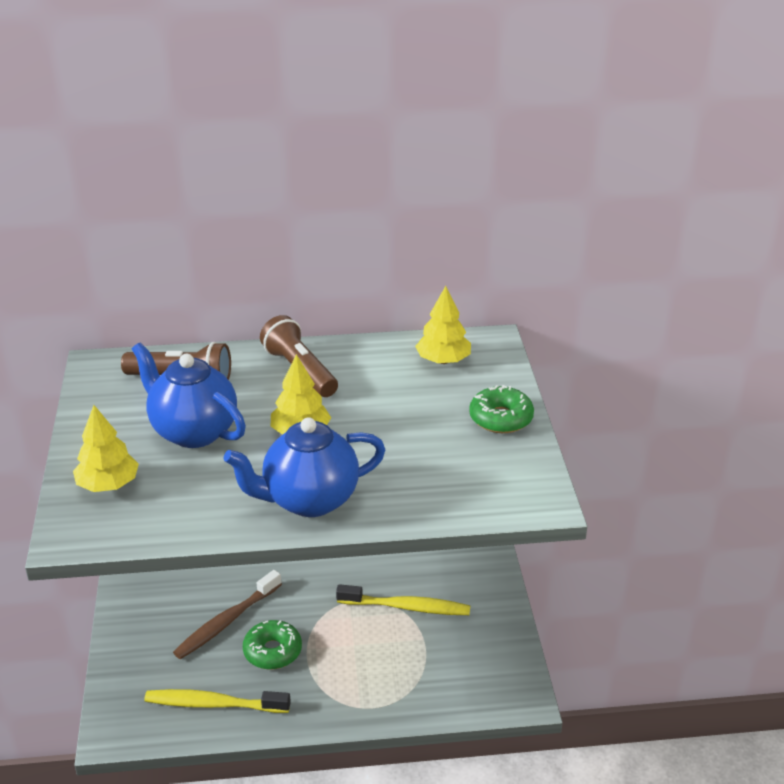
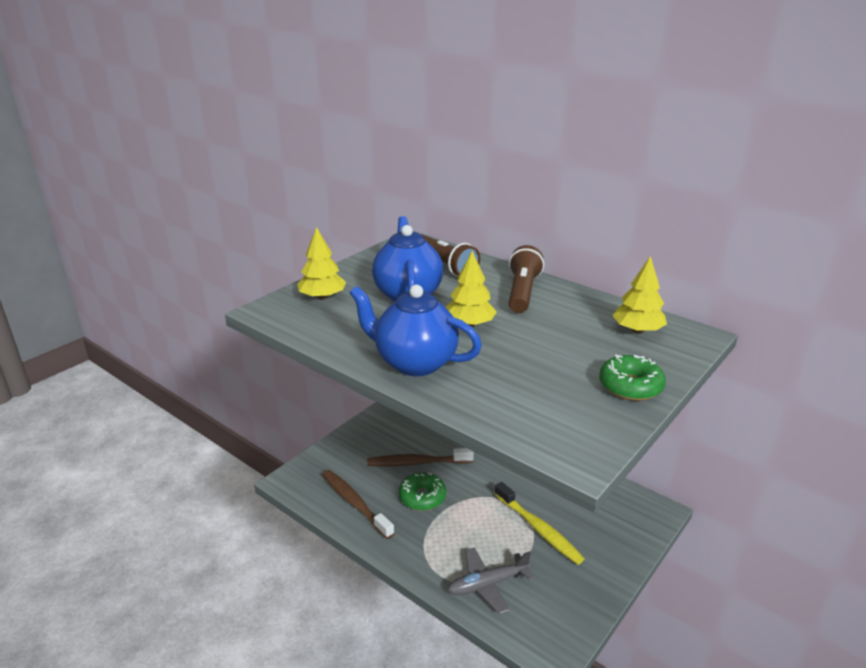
camera: 45 degrees right, 5 degrees down
(214, 704) = (355, 503): yellow toothbrush -> brown toothbrush
(418, 685) = (487, 584): none -> grey plane

